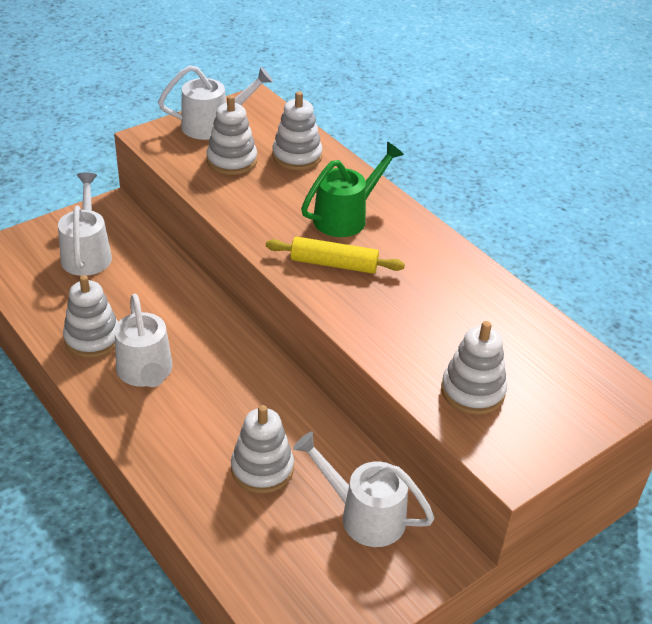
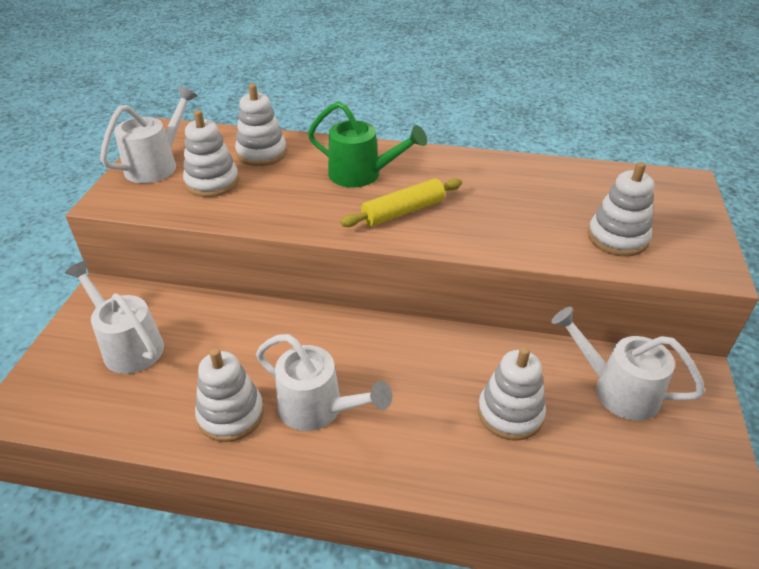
camera: 40 degrees left, 0 degrees up
(346, 217) = (362, 175): green watering can -> green watering can turned 105 degrees clockwise
(364, 515) = (616, 389): white watering can -> white watering can turned 45 degrees clockwise

